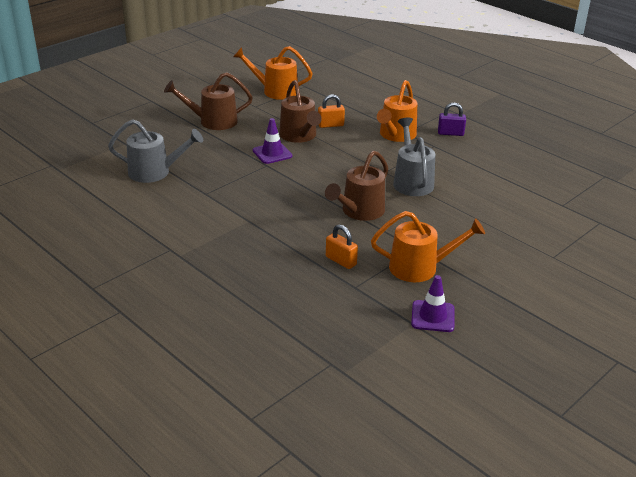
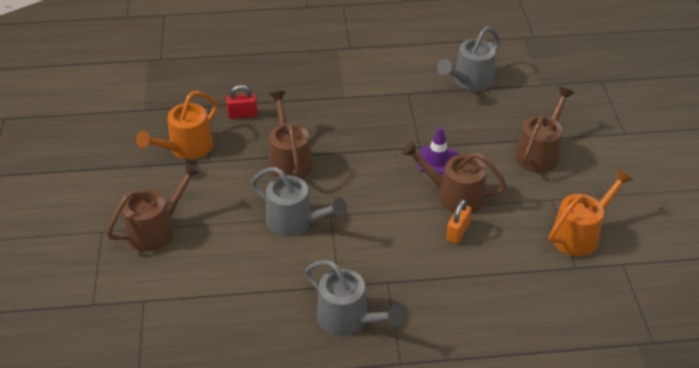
camera: 130 degrees right, 10 degrees up
(341, 261) = (242, 115): orange padlock -> red padlock
(395, 135) = (388, 269): orange watering can -> none
(432, 316) = (137, 121): purple traffic cone -> none
(450, 133) = (349, 319): purple padlock -> grey watering can
(510, 233) = (157, 229): none -> brown watering can

